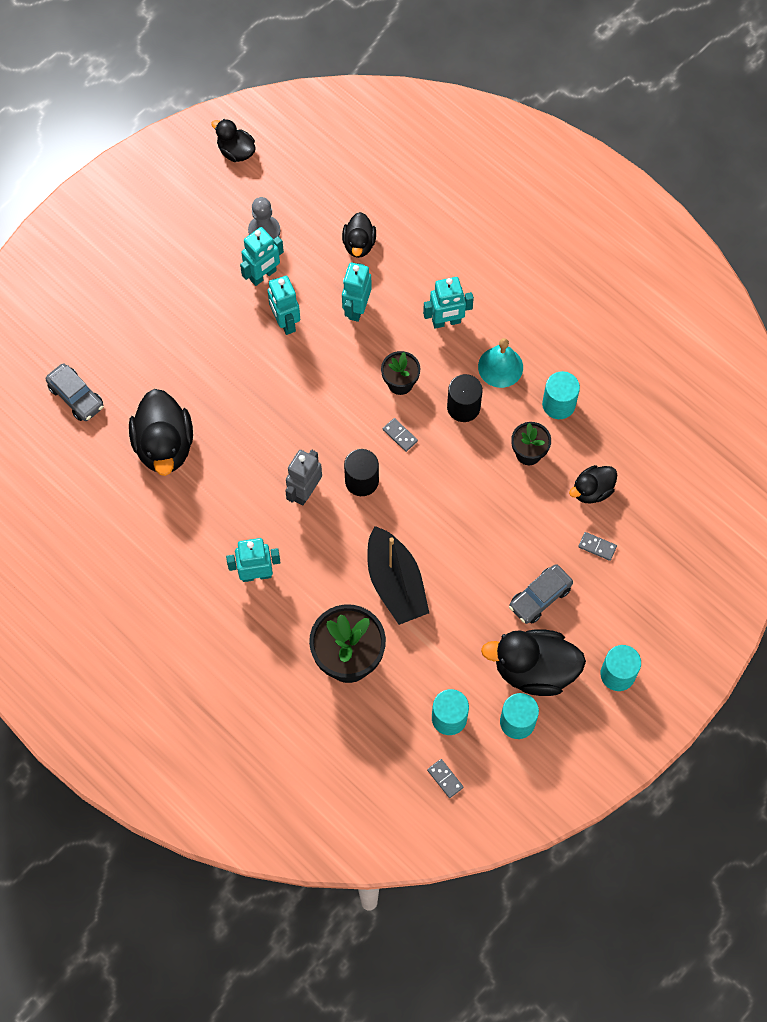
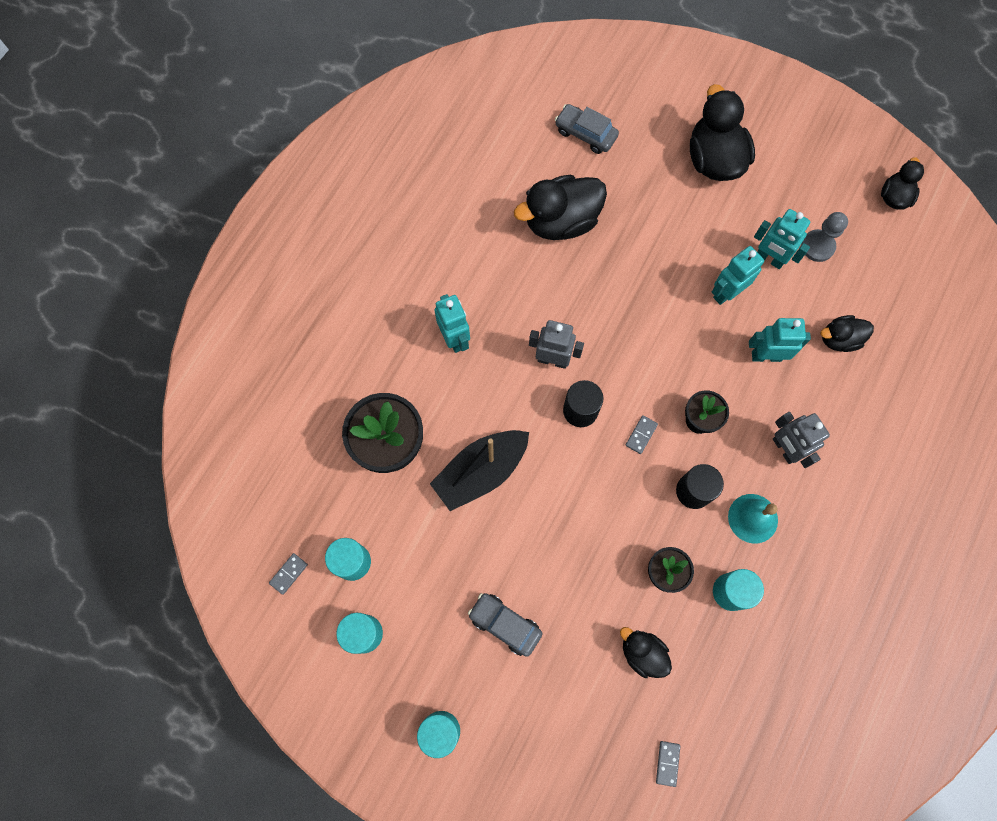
camera: 75 degrees right, 5 degrees up
(76, 397) = (585, 134): grey car -> grey car turned 90 degrees clockwise
(446, 322) = (784, 449): turquoise robot -> grey robot
(534, 669) = (424, 638): black duck -> black duck (714, 159)
(597, 547) = (579, 674): grey domino -> grey domino (667, 763)

